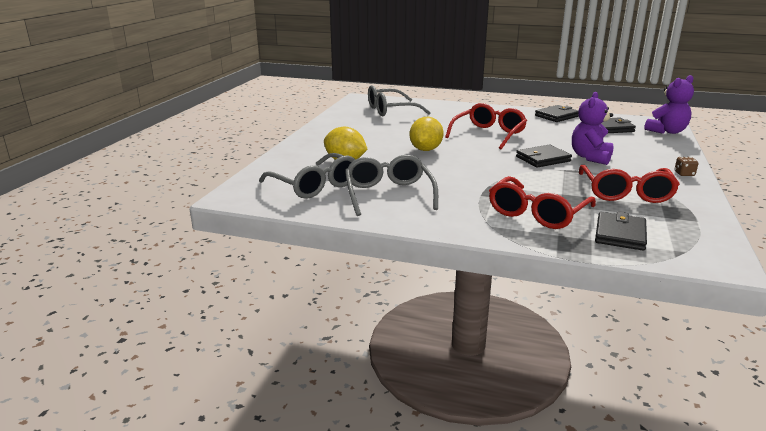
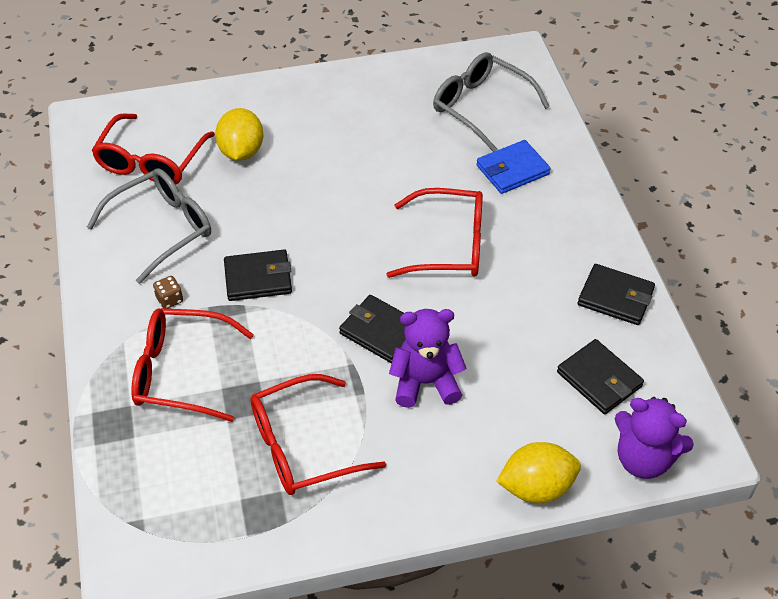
camera: 60 degrees right, 25 degrees up
(315, 185) = (151, 161): grey glasses -> red glasses
(425, 150) = (333, 204): yellow lemon -> yellow lemon (536, 487)
(446, 114) = (512, 170): none -> blue wallet
(620, 234) = (161, 461): black wallet -> black wallet (258, 278)
(684, 174) = (426, 505): brown dice -> brown dice (169, 299)

